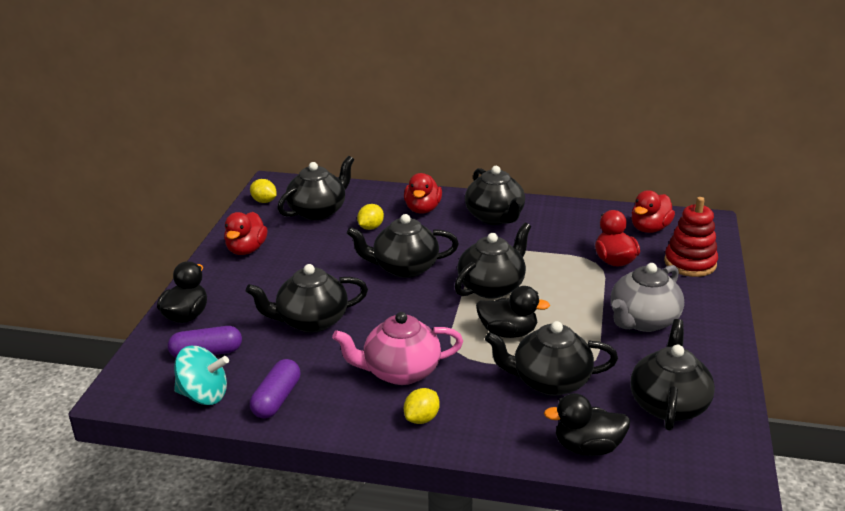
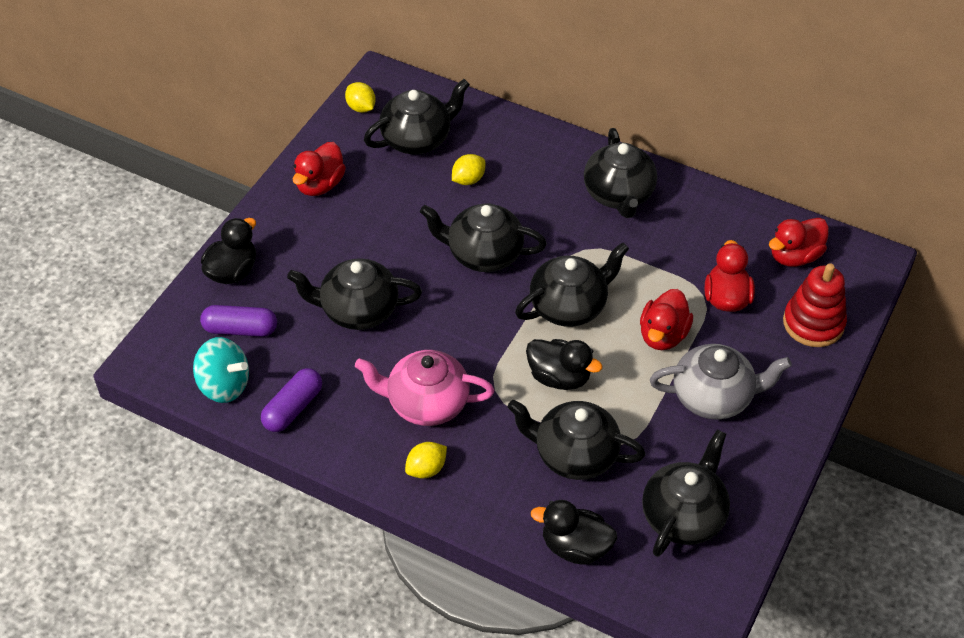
camera: 15 degrees right, 20 degrees up
(422, 209) = (539, 162): red duck -> red duck (663, 335)
(643, 321) = (714, 397): grey teapot -> grey teapot turned 150 degrees counterclockwise

